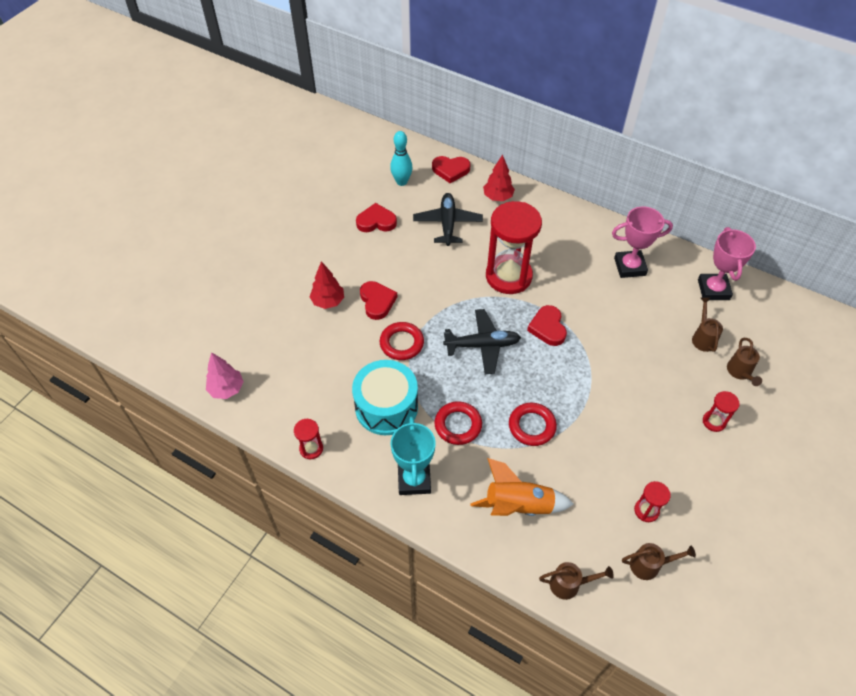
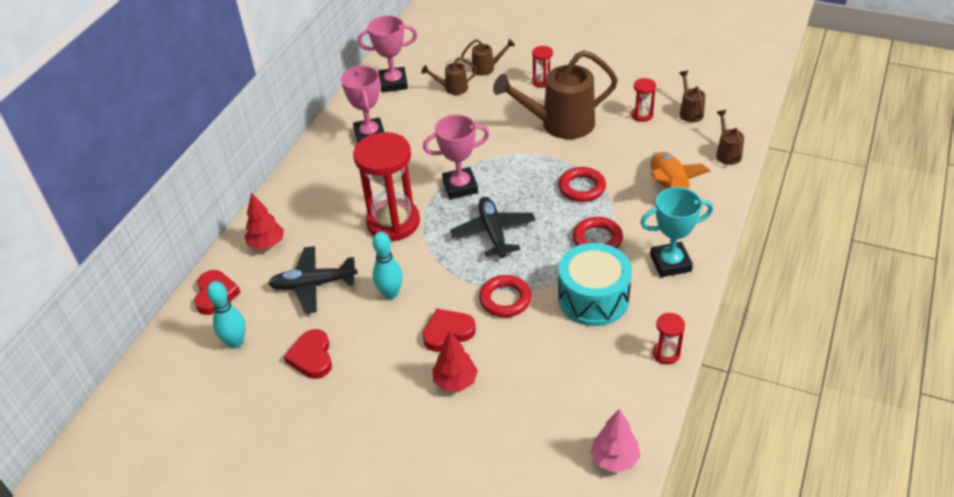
camera: 95 degrees left, 10 degrees down
(426, 269) = (390, 294): none -> turquoise bowling pin
(547, 328) = (460, 186): red heart -> pink trophy
(635, 425) = (560, 124): none -> brown watering can

